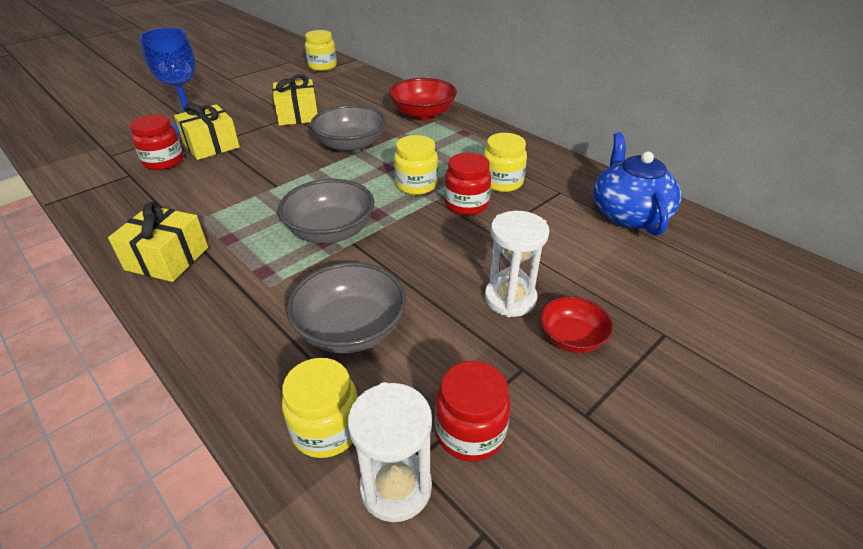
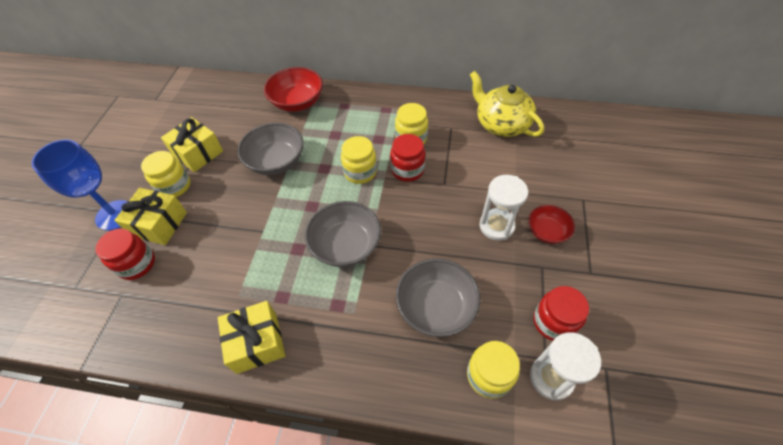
camera: 35 degrees left, 15 degrees up
(322, 66) = (156, 88): yellow jar -> yellow jar (174, 186)
(628, 214) = (501, 124): blue teapot -> yellow teapot

